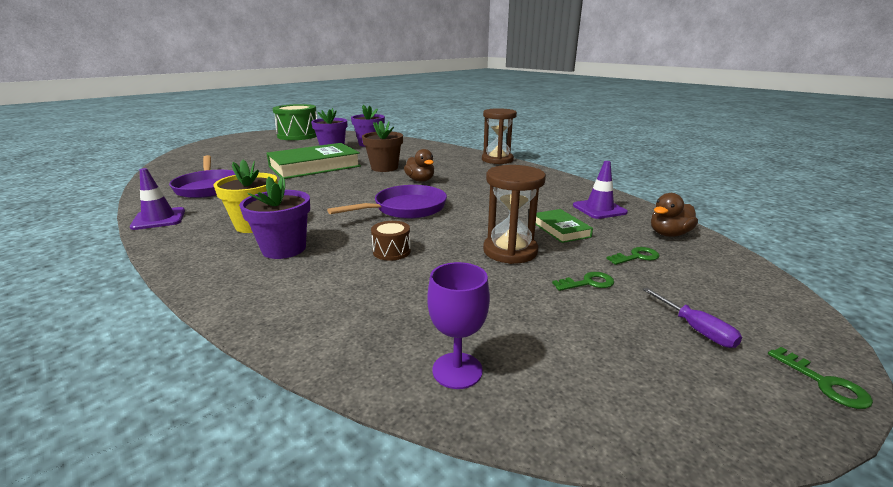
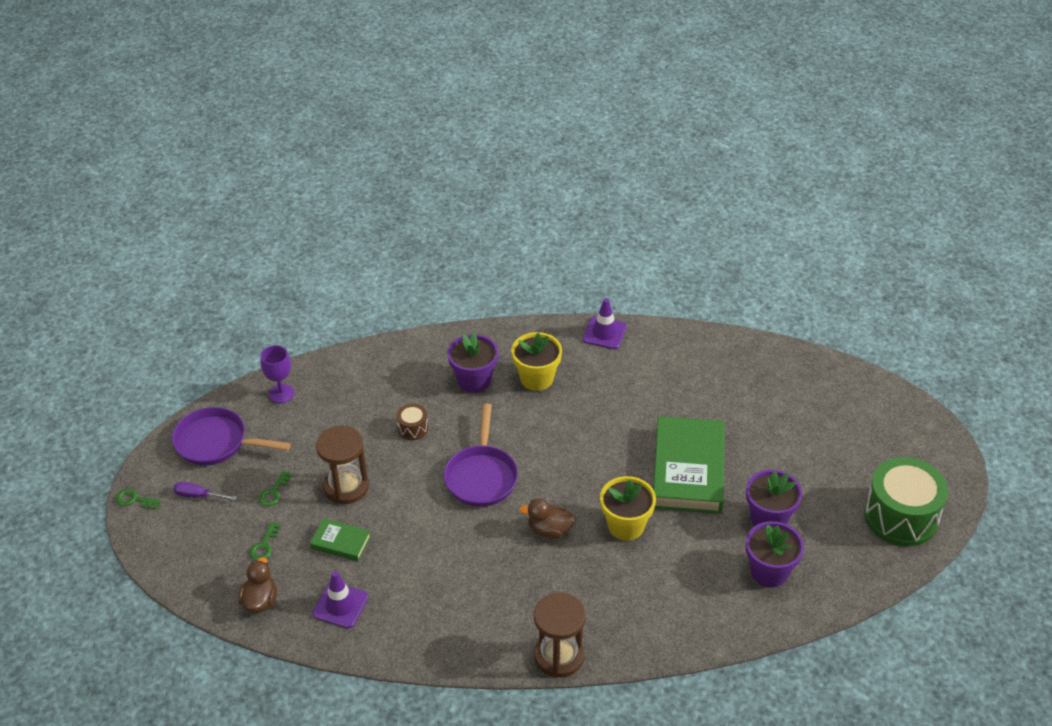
camera: 130 degrees right, 20 degrees up
(208, 187) = (675, 373): purple pan -> purple pan (216, 443)
(384, 168) = (626, 526): brown flower pot -> yellow flower pot

